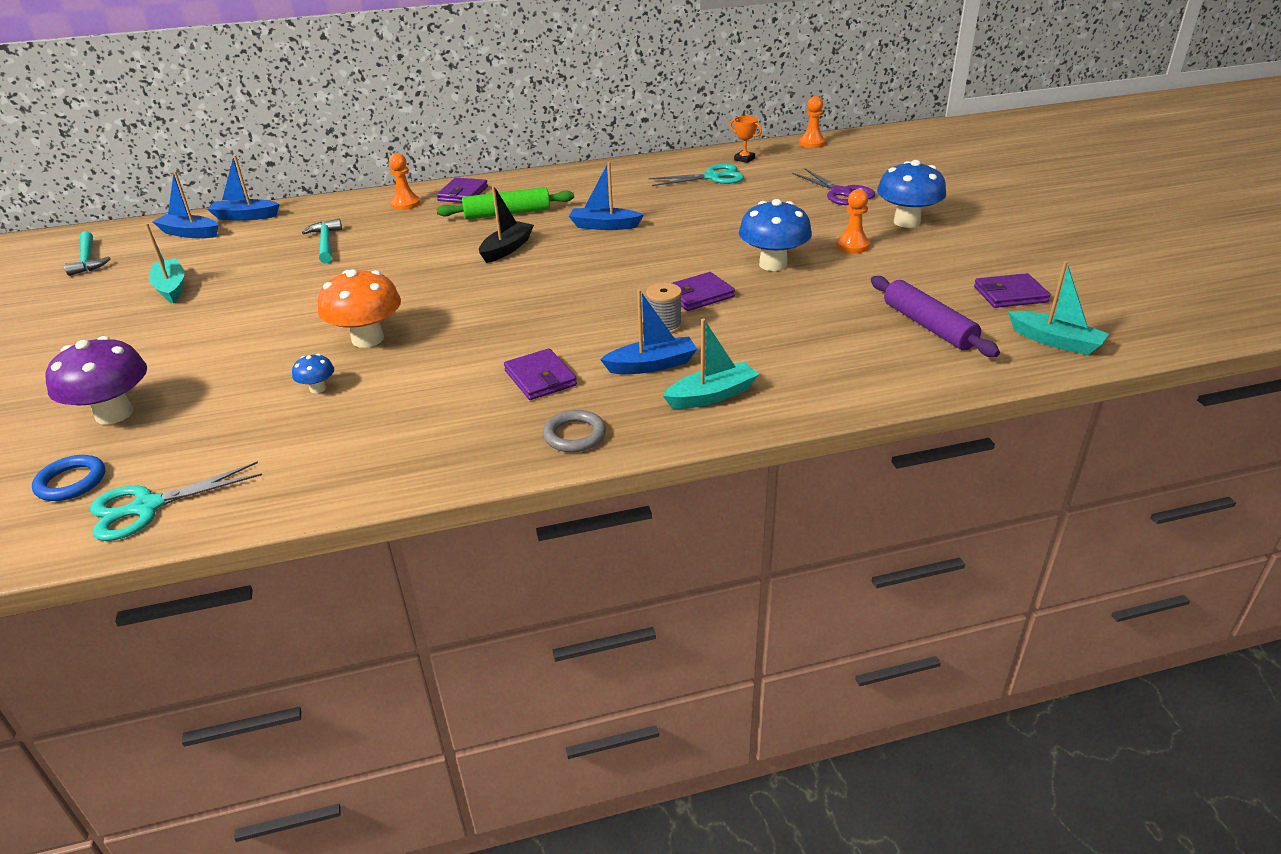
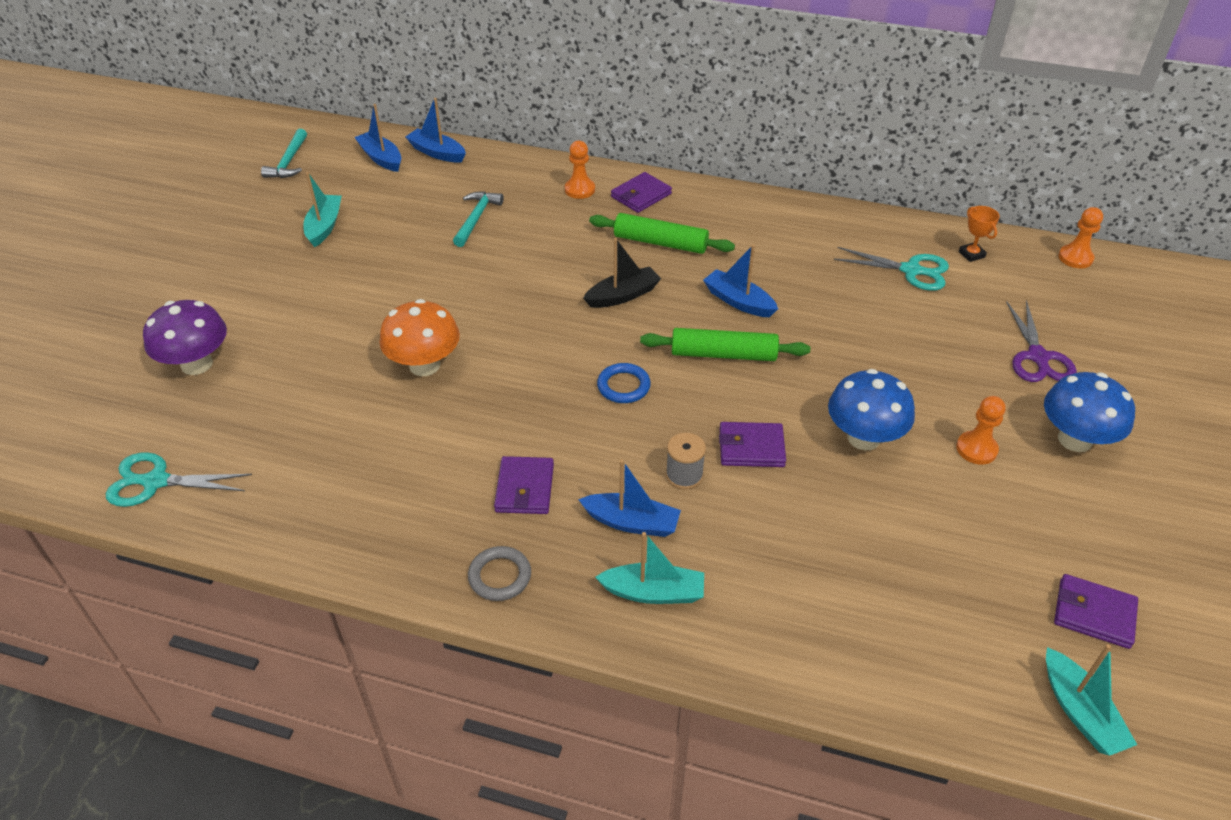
camera: 30 degrees right, 10 degrees up
(71, 482) = (128, 426): blue ring -> blue ring (623, 386)
(318, 388) = (348, 409): blue mushroom -> none
(623, 255) = (723, 354): none -> green rolling pin
(928, 326) = (953, 612): purple rolling pin -> none

